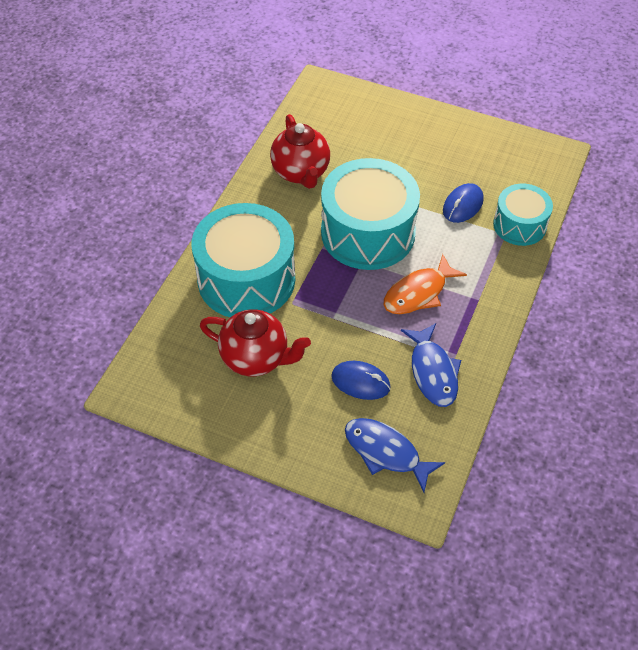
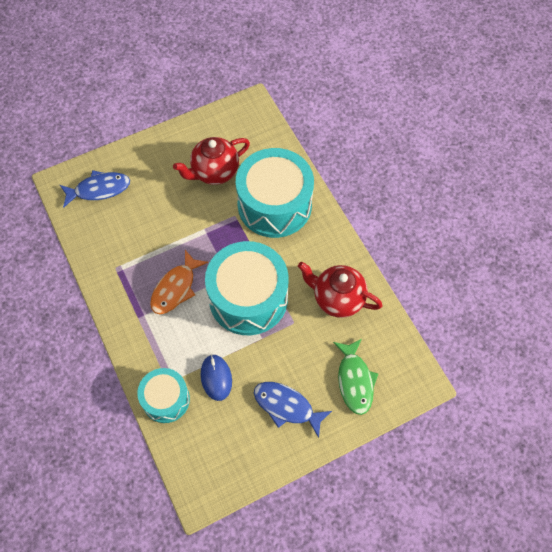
camera: 130 degrees right, 10 degrees up
(360, 382) = (149, 210): blue mouse -> none
(363, 121) = (355, 380): none -> green fish
(418, 293) = (175, 288): orange fish -> orange fish turned 150 degrees counterclockwise
(433, 372) = (118, 250): blue fish -> blue fish (286, 406)

